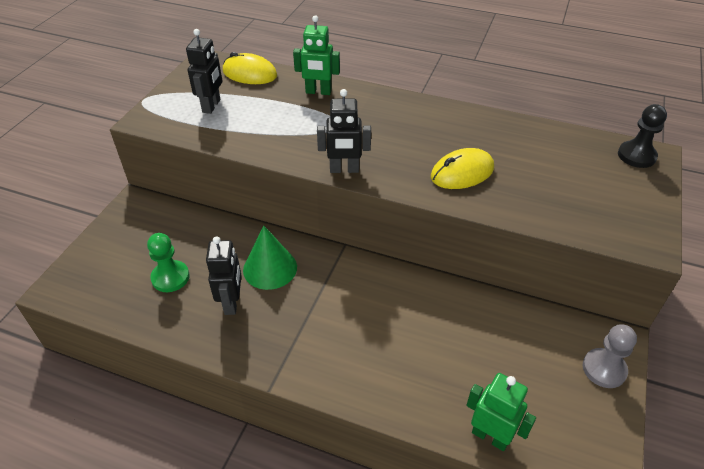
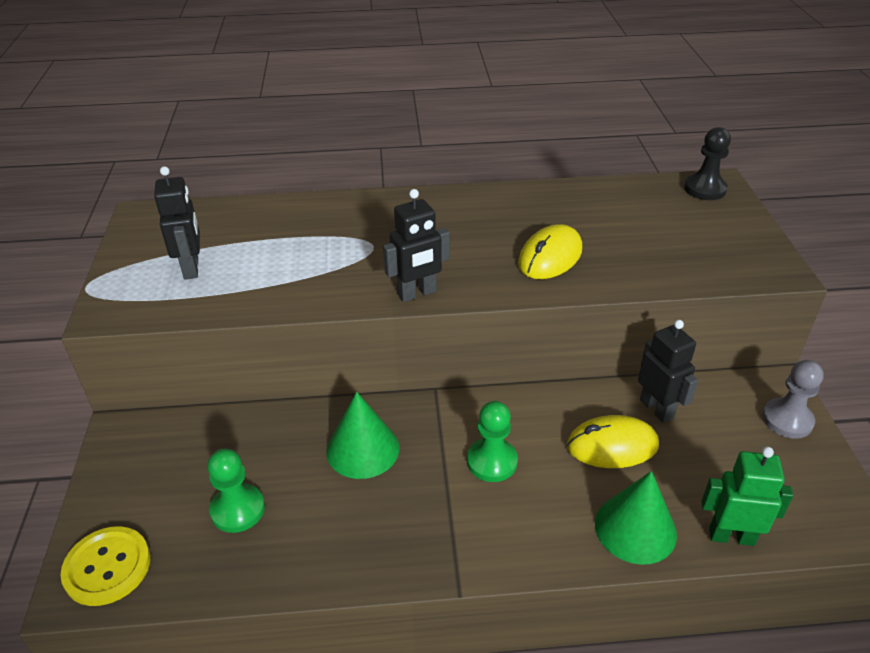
camera: 25 degrees left, 5 degrees down
(79, 283) = (107, 567): none -> yellow button
(232, 303) = (342, 509): black robot -> black robot (656, 409)
(249, 74) = (214, 216): yellow mouse -> yellow mouse (612, 446)
(318, 92) = (320, 215): green robot -> none
(350, 310) = (492, 461): none -> green pawn
(420, 399) = (635, 528): none -> green cone

